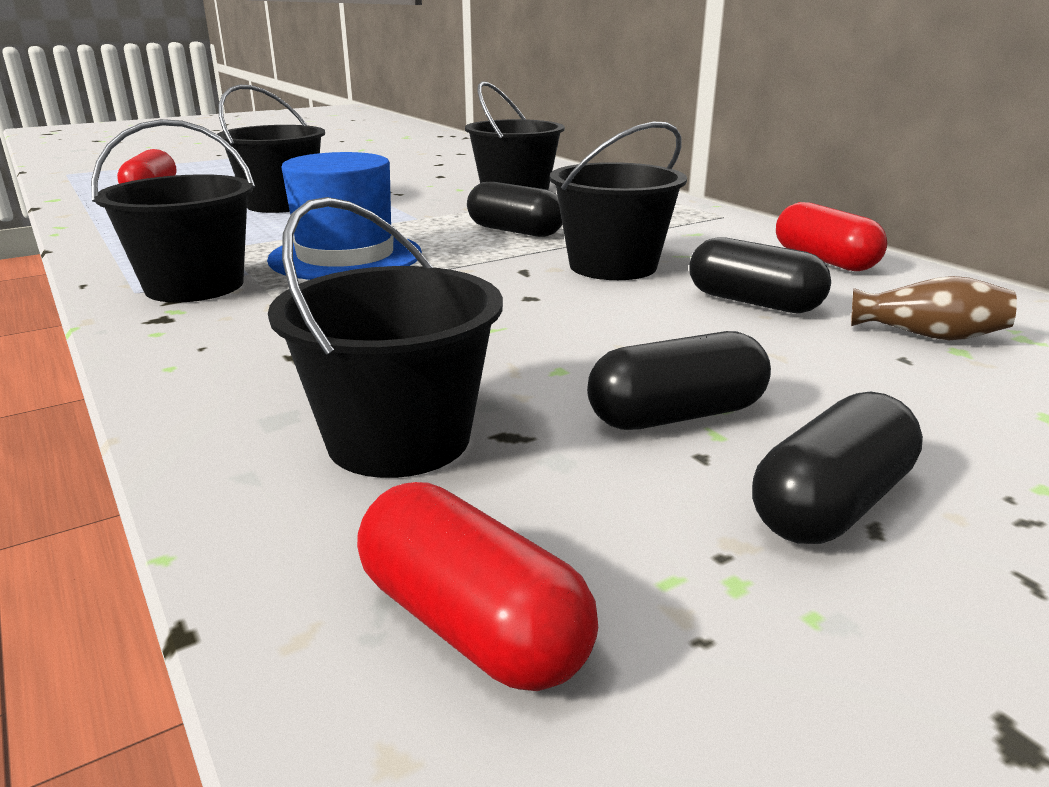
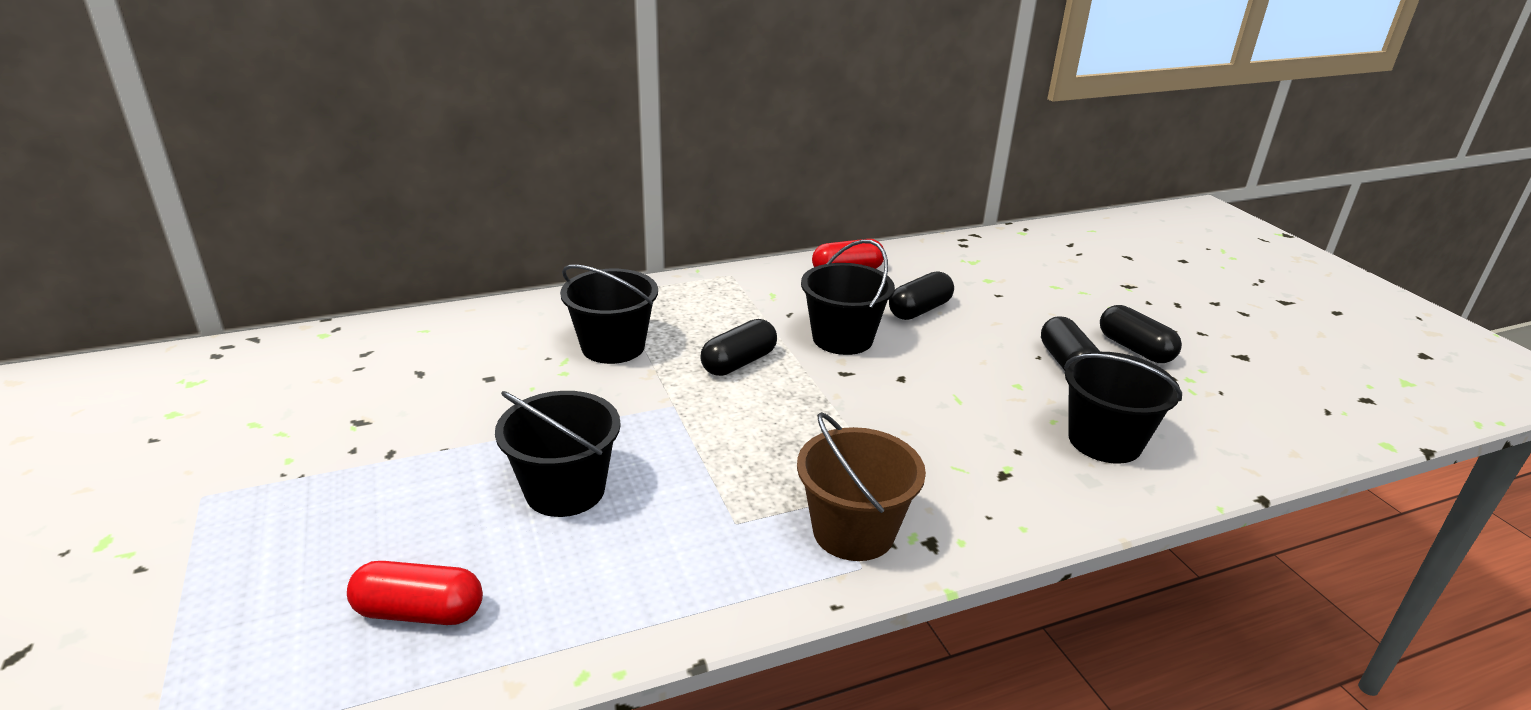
camera: 80 degrees left, 5 degrees up
(194, 286) = (853, 531): black bucket -> brown bucket
(346, 256) = (788, 450): blue hat -> none
(472, 624) = (1231, 433): red capsule -> none
(928, 335) = (970, 281): brown vase -> none

